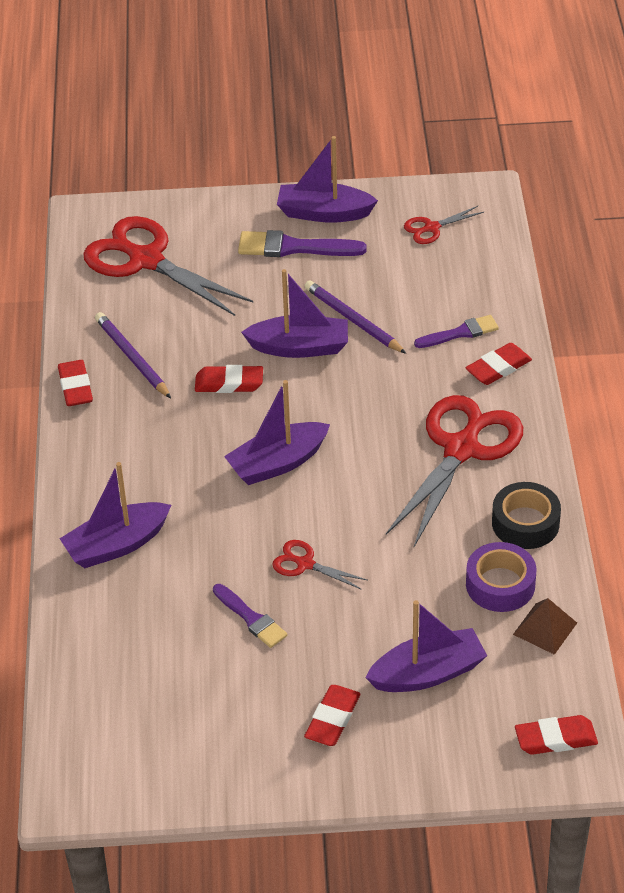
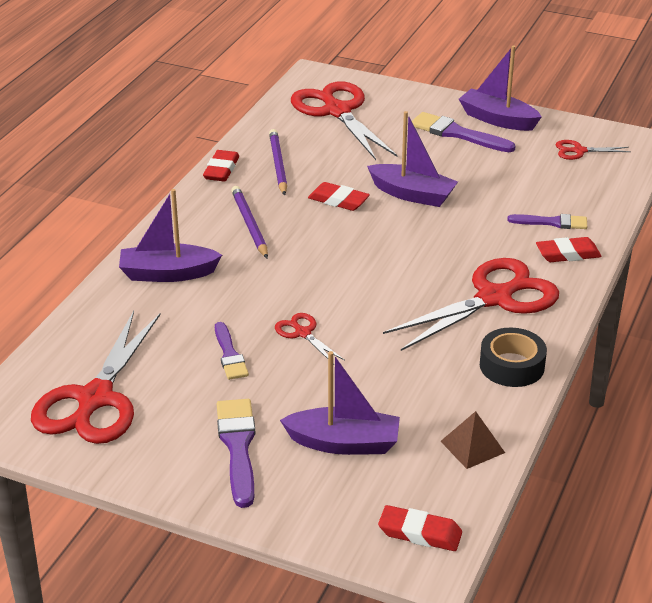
camera: 25 degrees right, 10 degrees down
(155, 724) = (95, 399): none -> red scissors
(277, 463) = (335, 261): purple boat -> none
(332, 719) = (238, 447): red eraser -> purple brush
(353, 320) = (469, 190): purple pencil -> purple pencil (249, 224)
(500, 584) = (456, 402): purple tape -> none

